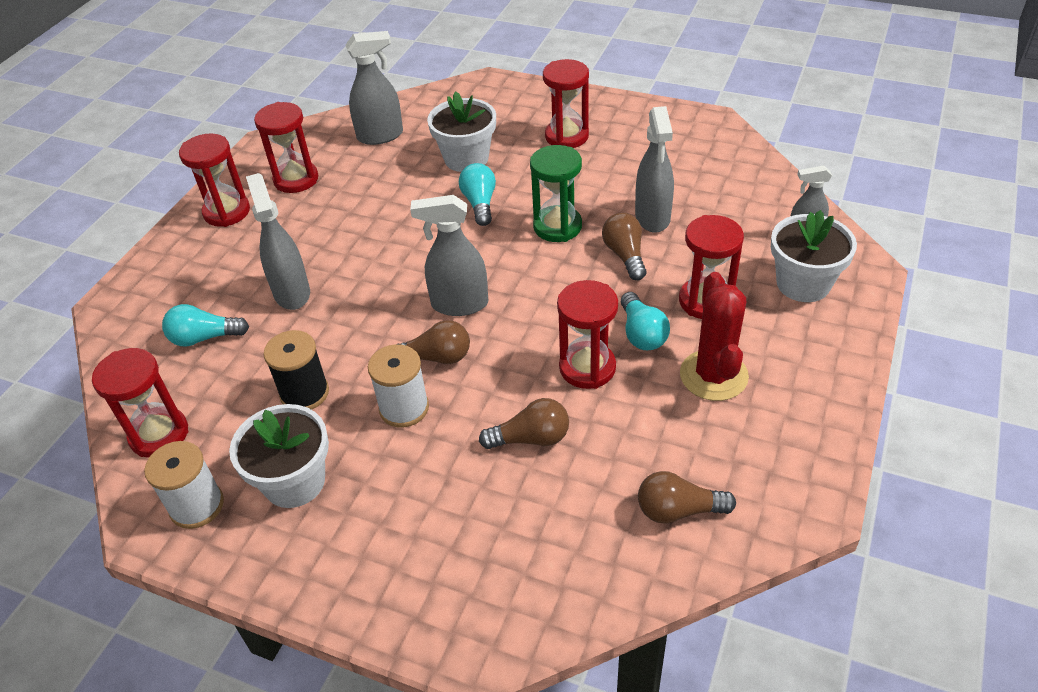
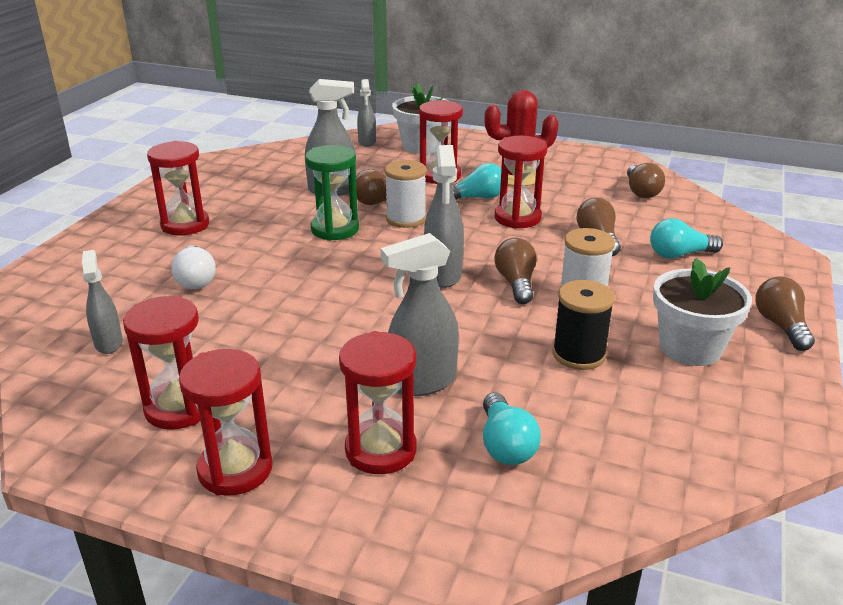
camera: 95 degrees left, 15 degrees down
(159, 434) = (669, 454): red hourglass -> red hourglass (381, 450)
(197, 506) = (748, 406): white spool -> white spool (406, 219)
(315, 579) = (781, 326): none -> brown light bulb
(380, 136) = (108, 343): grey spray bottle -> grey spray bottle, size x0.64
(466, 158) = (196, 279): white flower pot -> white light bulb
(480, 203) = (285, 269): turquoise light bulb -> turquoise light bulb (679, 254)

